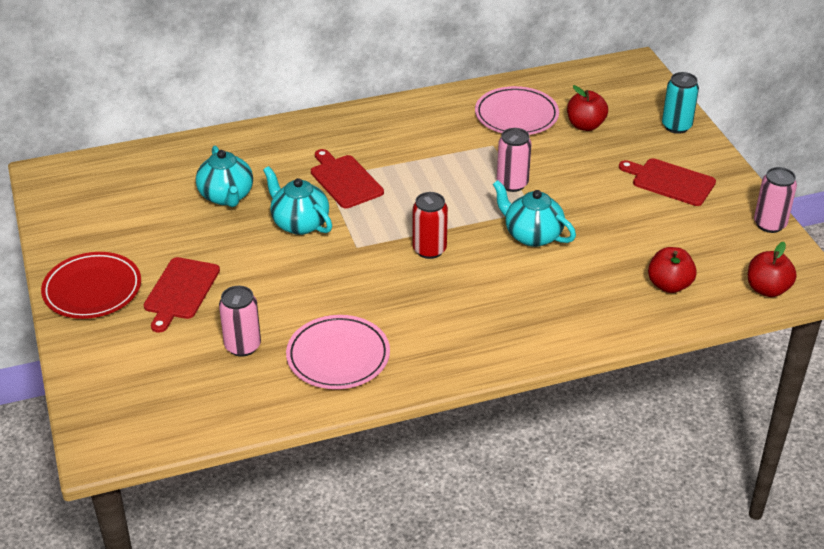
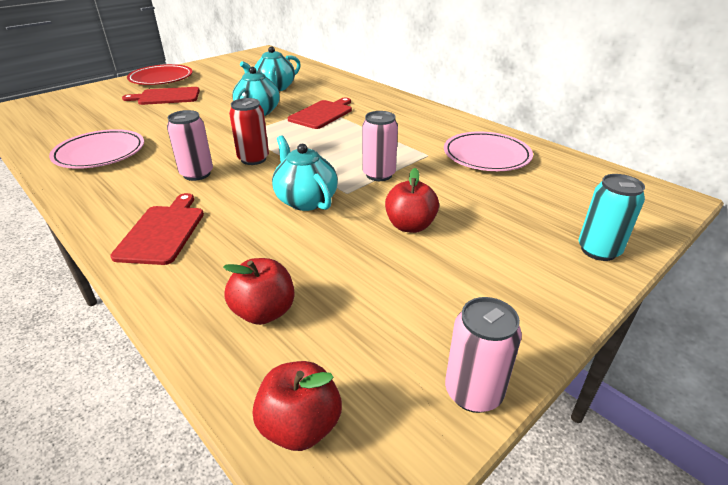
camera: 65 degrees right, 5 degrees down
(243, 346) = (110, 123): pink can -> pink can (197, 174)
(532, 235) = (305, 200): turquoise teapot -> turquoise teapot turned 45 degrees counterclockwise
(585, 125) = (518, 192): red apple -> red apple (410, 226)
(670, 181) = (480, 269): red cutting board -> red cutting board (162, 232)

